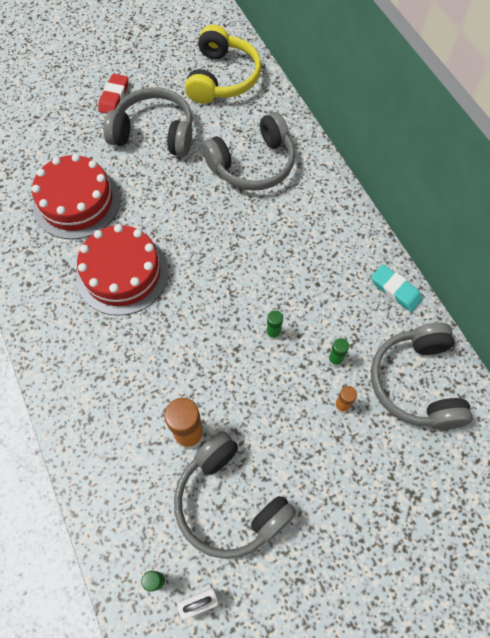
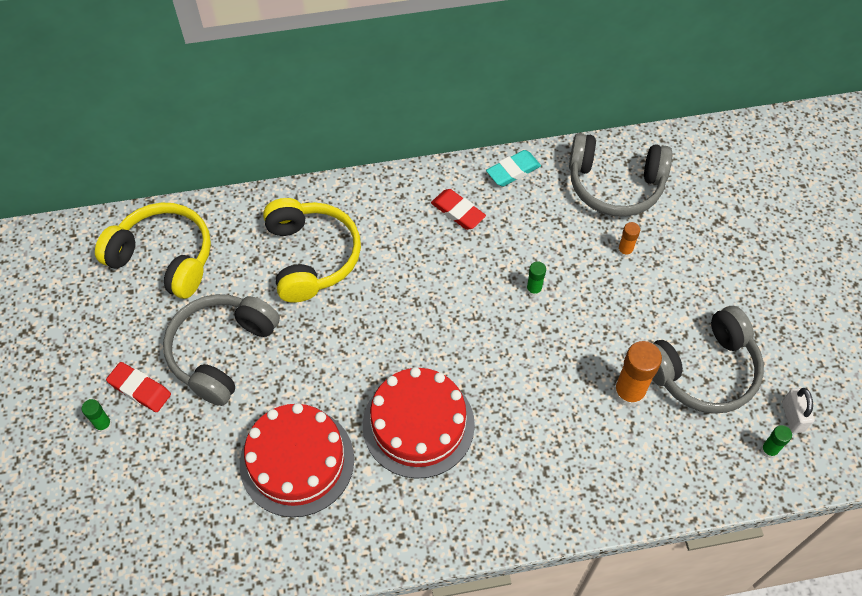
camera: 75 degrees left, 5 degrees down
(252, 164) = (311, 257): grey headphones -> yellow headphones
(333, 256) = (458, 212): none -> red eraser
(335, 360) = (576, 243): green glue stick -> green glue stick (103, 424)

